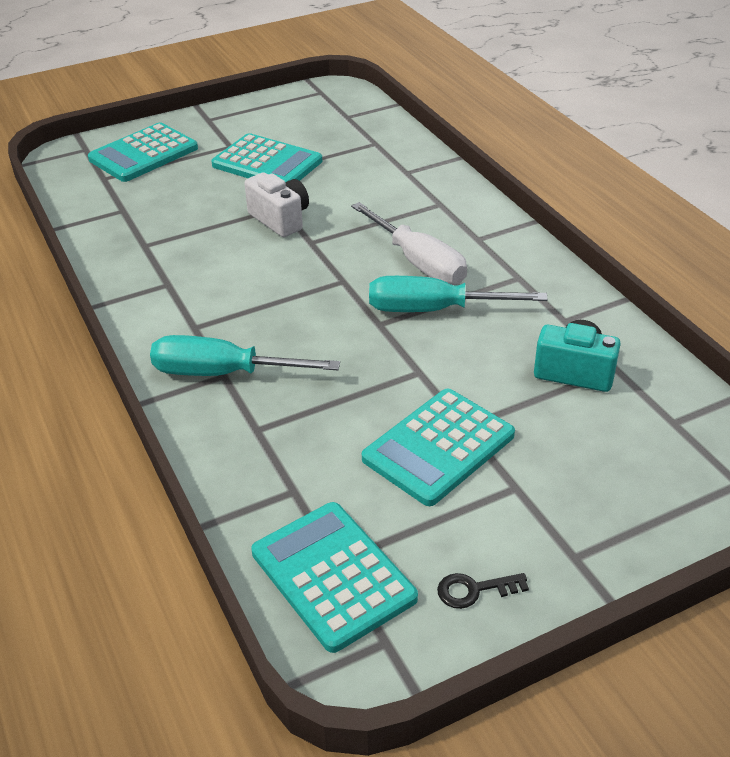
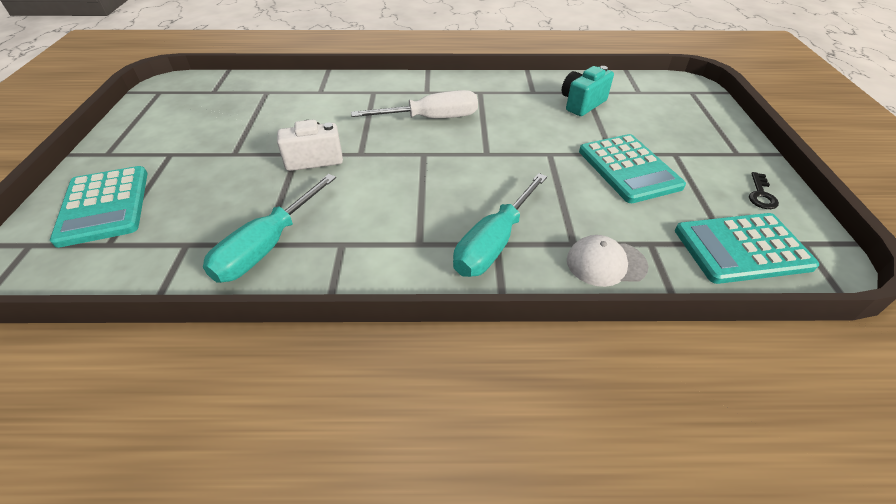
camera: 65 degrees left, 5 degrees up
(237, 460) = (606, 263): none -> white cap
(267, 163) = (225, 143): turquoise calculator -> none
(434, 310) = (489, 128): turquoise screwdriver -> turquoise screwdriver (268, 246)

